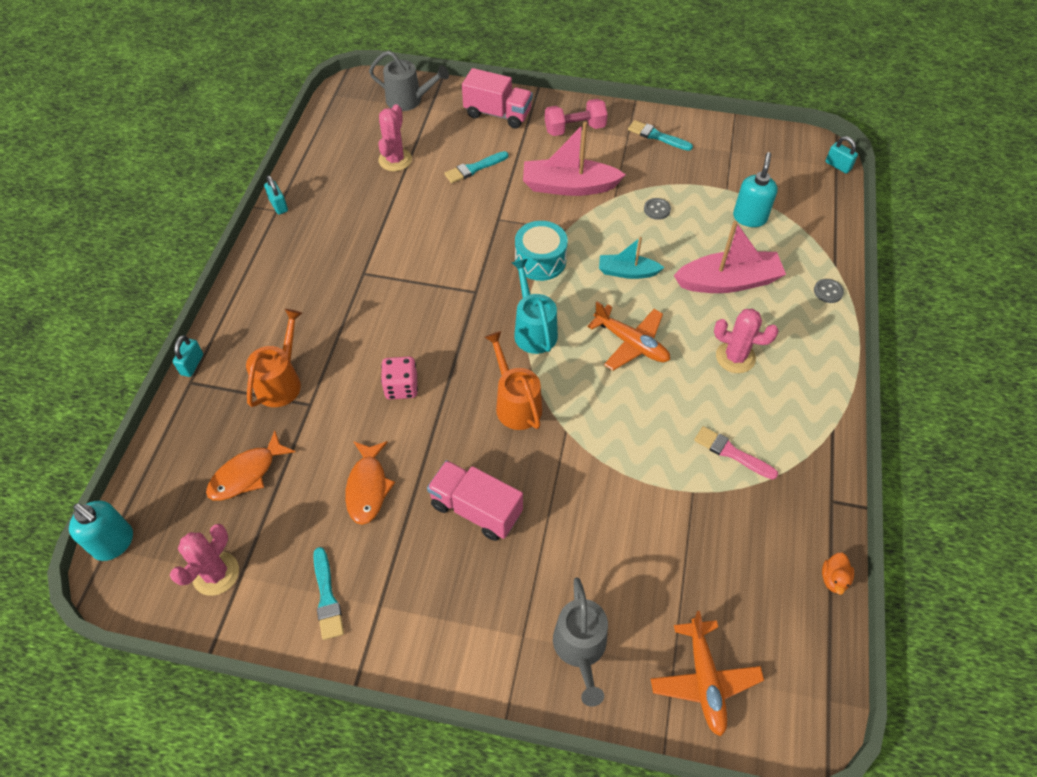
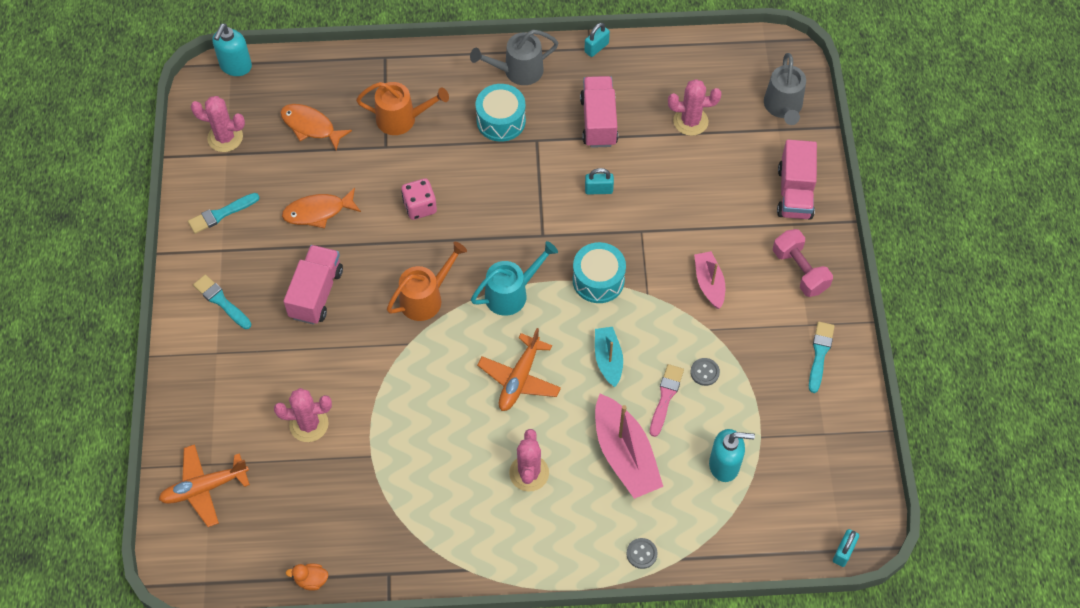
camera: 75 degrees right, 5 degrees up
(192, 364) = (402, 52): turquoise padlock -> turquoise padlock (598, 190)
(326, 296) = (501, 121): none -> turquoise drum
(364, 222) = (598, 121): none -> pink truck
(474, 168) = (704, 192): turquoise brush -> turquoise brush (221, 301)
(569, 186) = (709, 283): pink boat -> pink boat, size x0.59
(580, 649) = (213, 395): grey watering can -> grey watering can (517, 71)
(642, 547) = (309, 424): none -> pink cactus
(731, 453) = (419, 483): pink brush -> pink brush (665, 397)

